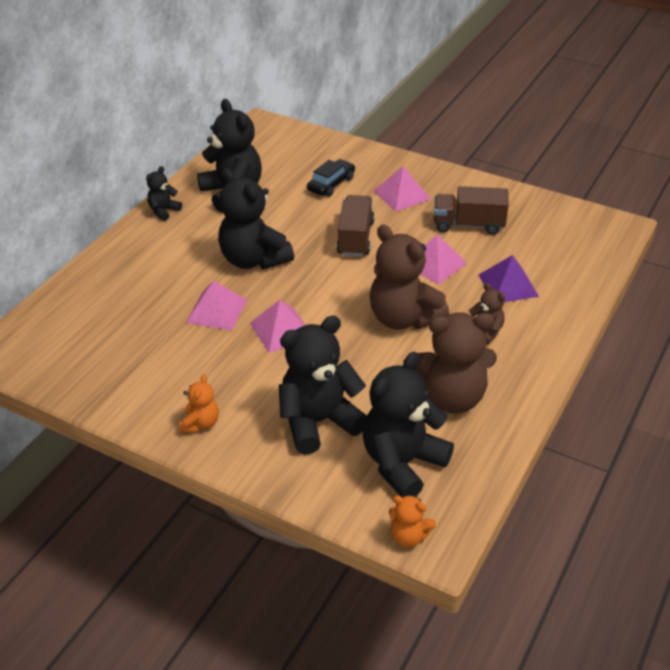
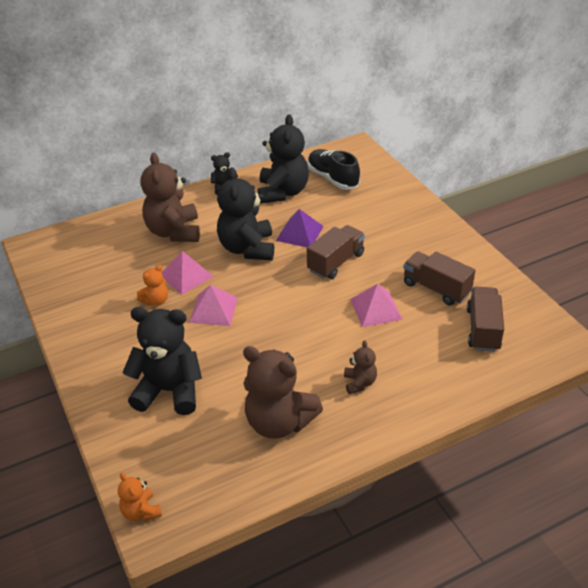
camera: 35 degrees right, 0 degrees up
(200, 423) = (96, 352): orange teddy bear -> orange teddy bear (156, 301)
(270, 162) = (332, 178): none -> black shoe
(331, 184) = (360, 212): black car -> none
(401, 195) = (406, 242): pink pyramid -> none
(402, 463) = (193, 454): black teddy bear -> none
(403, 318) = (307, 341): brown teddy bear -> brown teddy bear (174, 232)
(508, 285) = (417, 353): purple pyramid -> purple pyramid (299, 233)
(541, 243) = (483, 329): none -> brown truck

